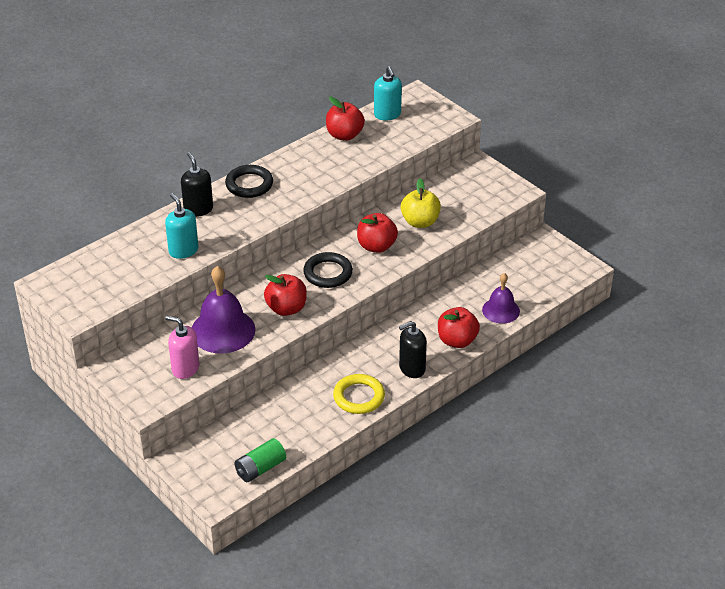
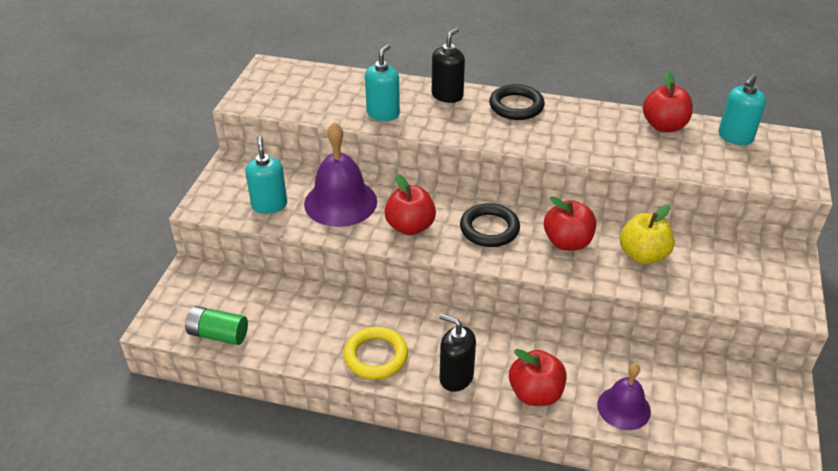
camera: 55 degrees right, 0 degrees up
(185, 368) = (269, 205): pink soap dispenser -> turquoise soap dispenser

